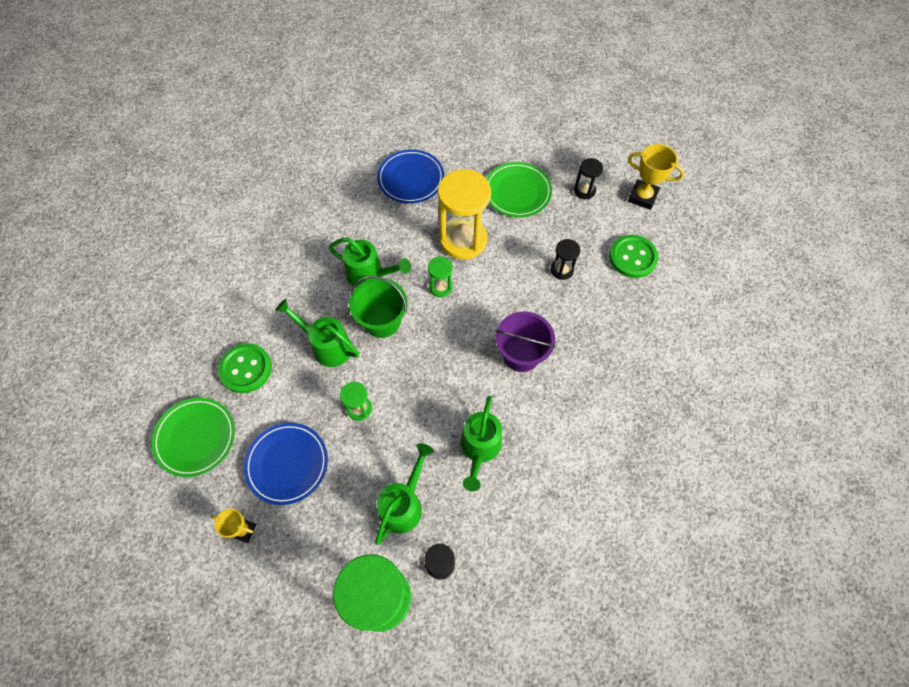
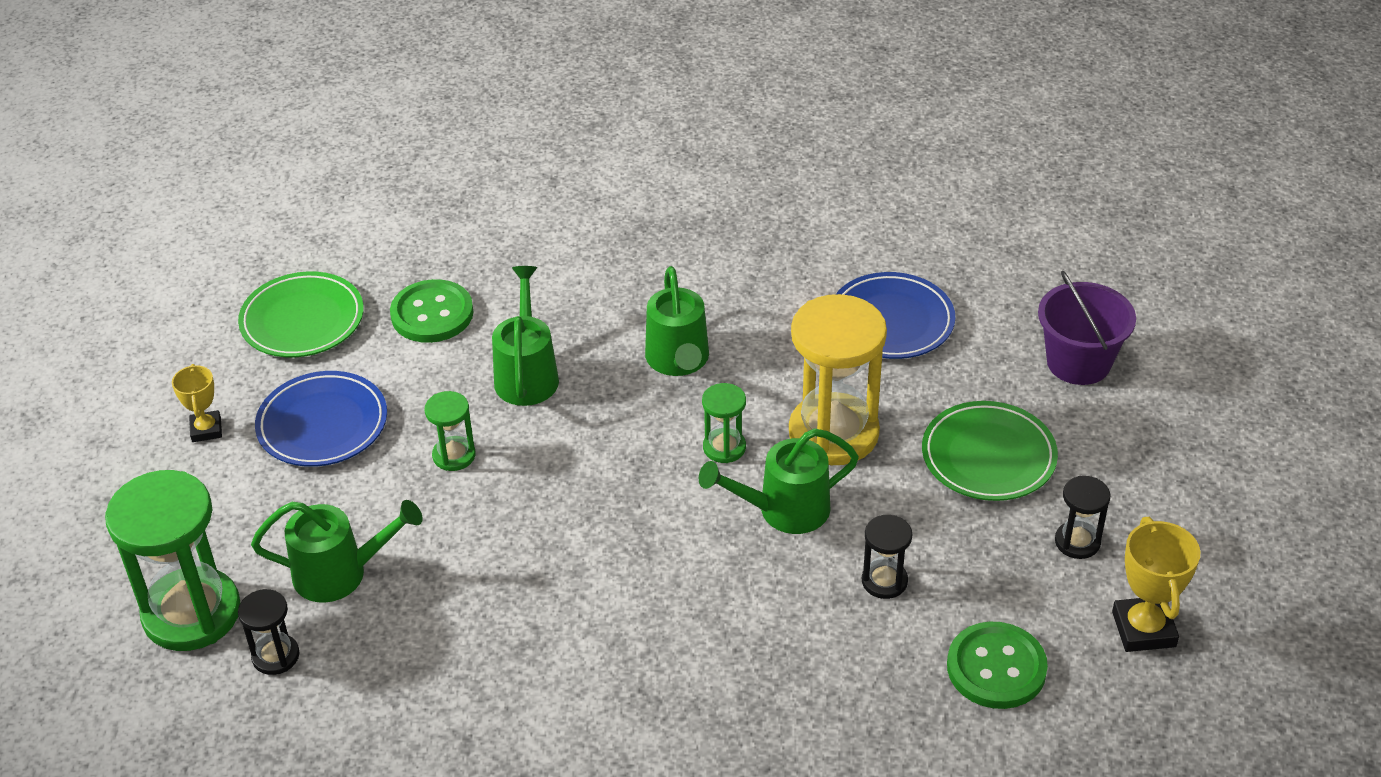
camera: 60 degrees right, 20 degrees down
(382, 321) = (612, 411): green bucket -> none
(479, 449) = (482, 620): green watering can -> green watering can (783, 511)
(521, 354) = (681, 598): purple bucket -> purple bucket (1078, 362)

